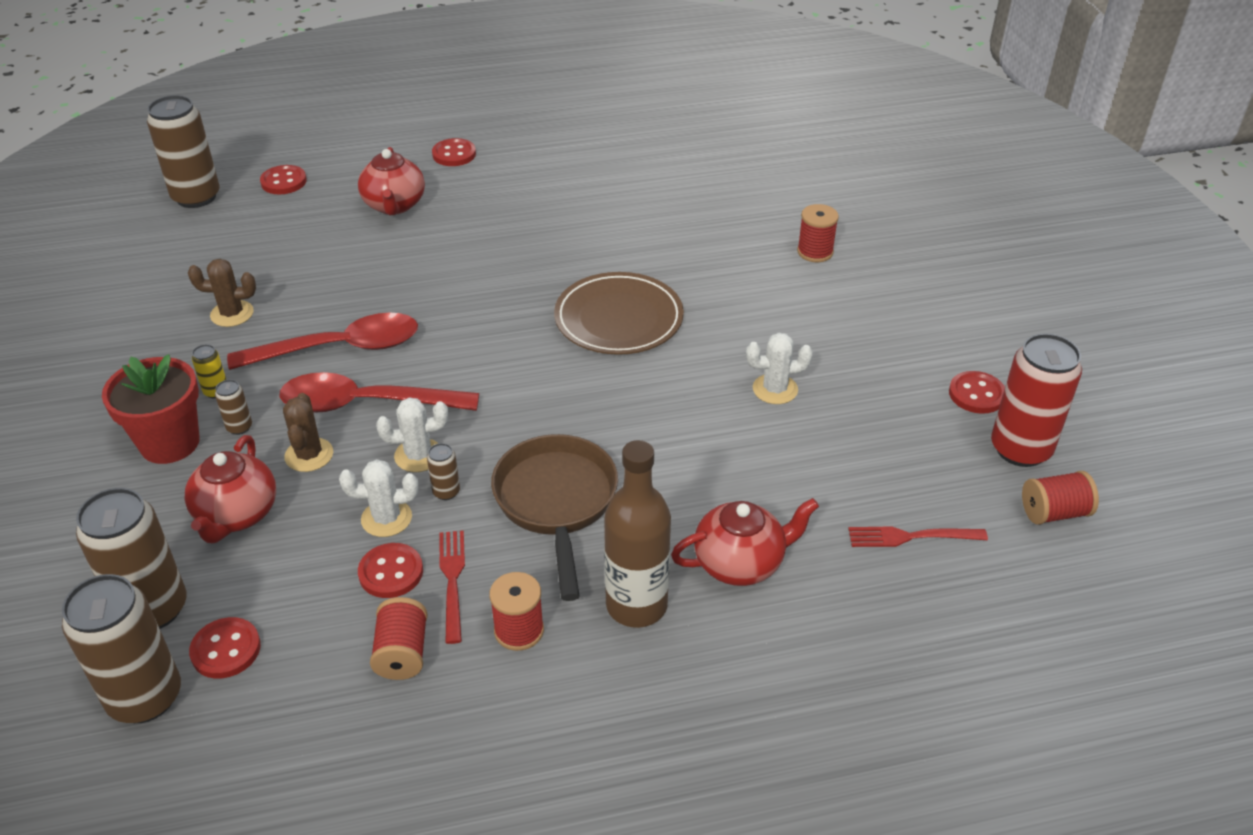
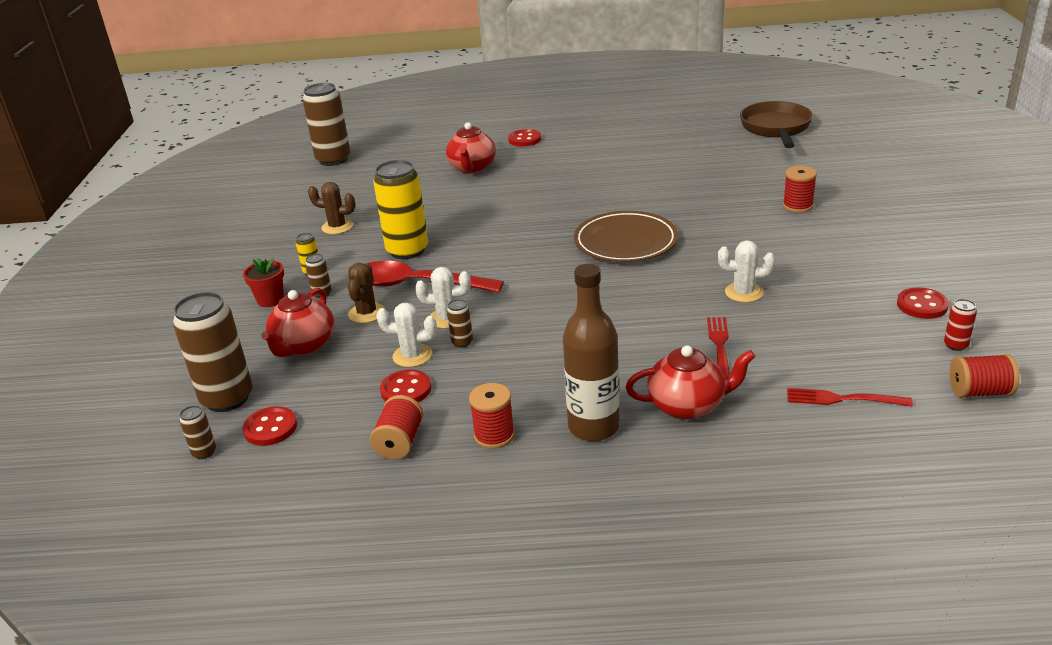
camera: 15 degrees right, 10 degrees down
(145, 697) = (204, 452): brown can -> brown can, size x0.43
(170, 443) = (270, 300): red flower pot -> red flower pot, size x0.60
(283, 182) = (397, 152): red button -> none
(339, 348) = (407, 250): red spoon -> yellow can
(452, 581) = (451, 399): red fork -> red fork (719, 345)
(556, 503) = (546, 355): brown pan -> brown pan (776, 129)
(1020, 449) = (956, 345): red can -> red can, size x0.43

